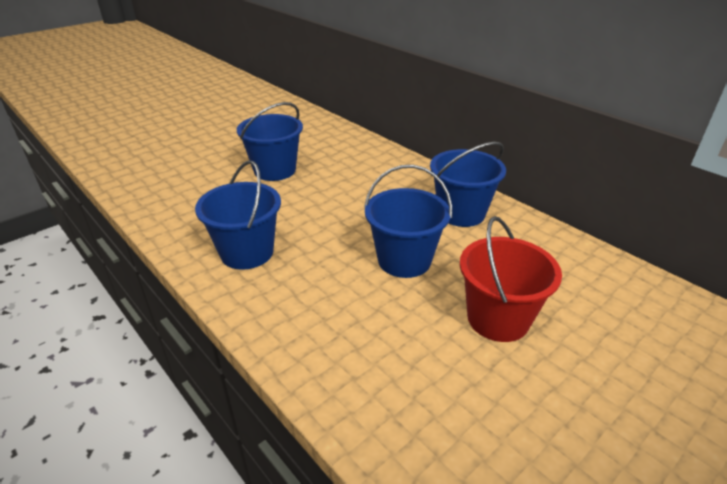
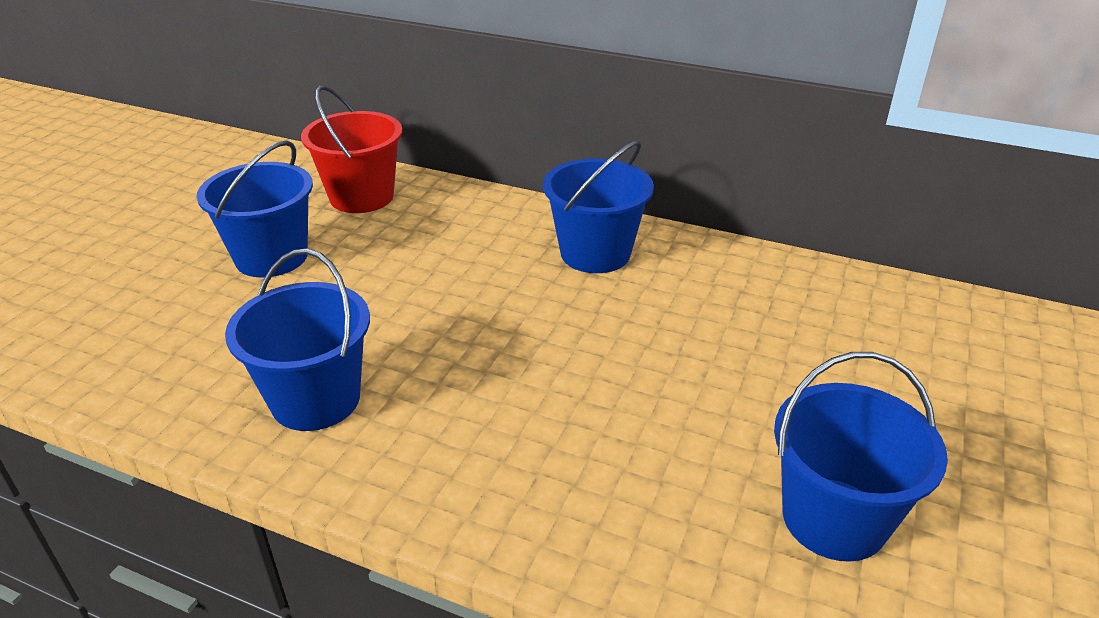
camera: 25 degrees left, 0 degrees up
(404, 260) = (560, 341): blue bucket -> blue bucket (834, 519)
(498, 319) = (727, 383): red bucket -> red bucket (361, 197)

